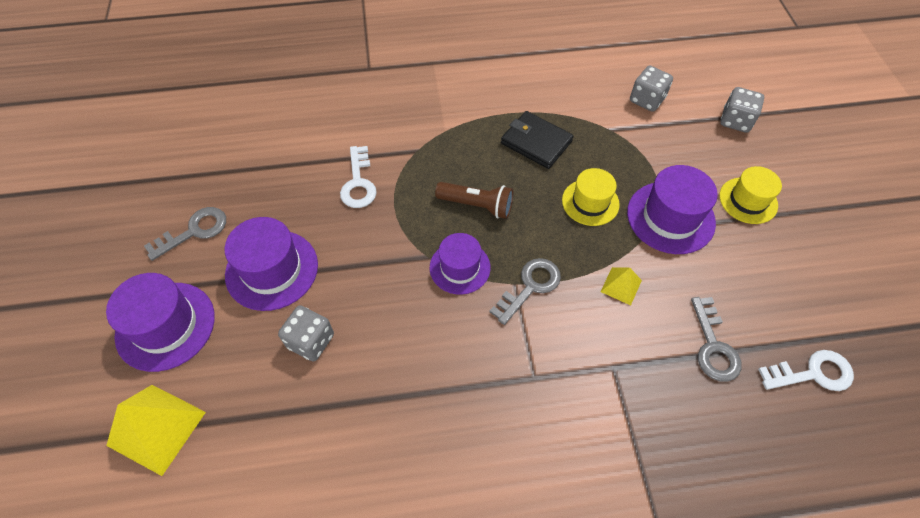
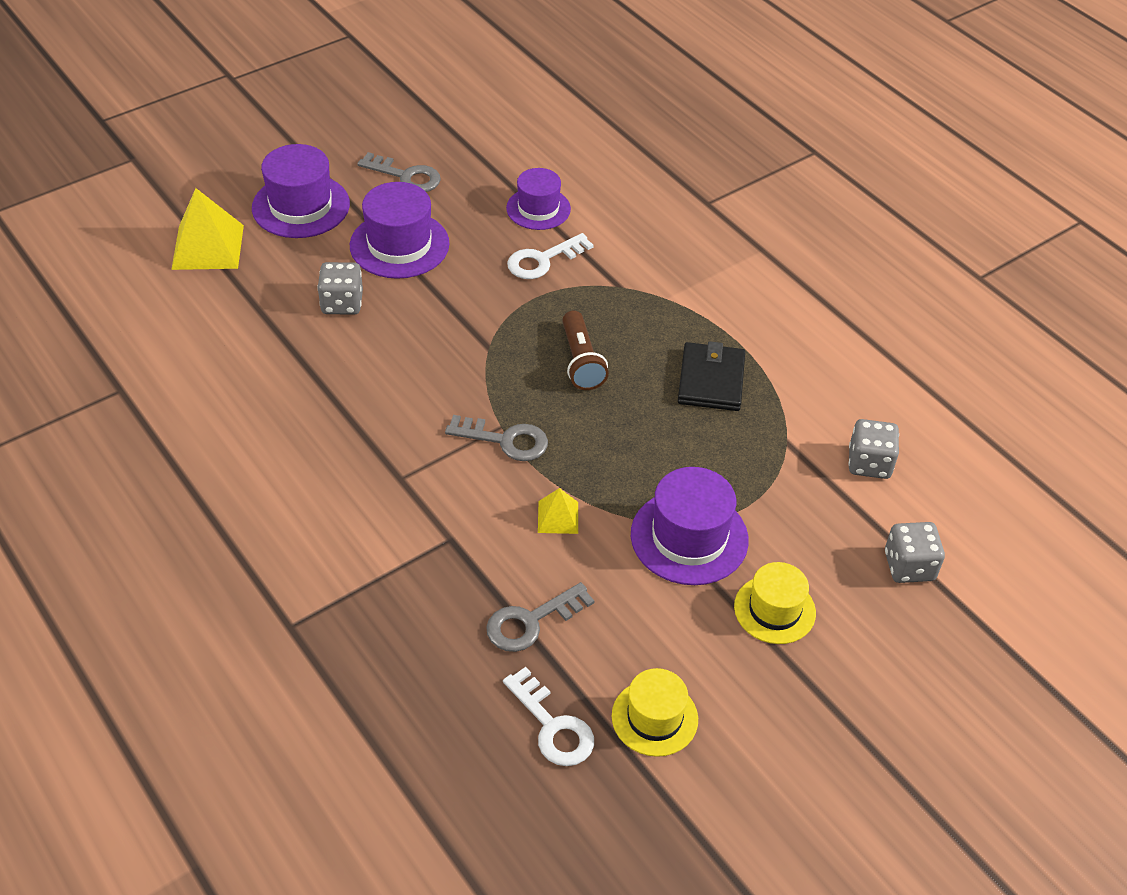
camera: 60 degrees right, 10 degrees down
(460, 267) = (492, 376): purple hat -> purple hat (538, 209)
(590, 202) = (657, 456): yellow hat -> yellow hat (654, 718)

